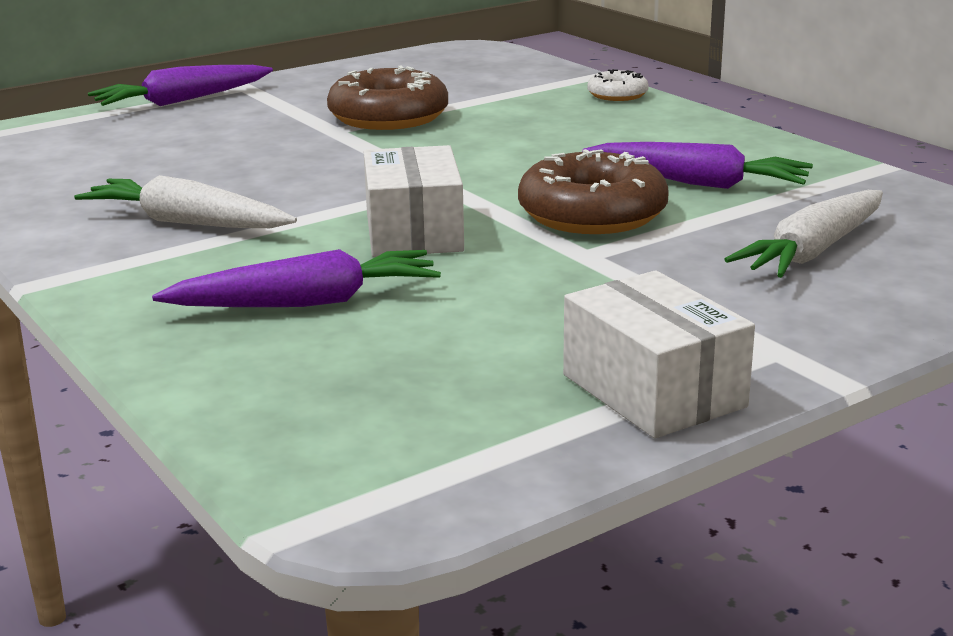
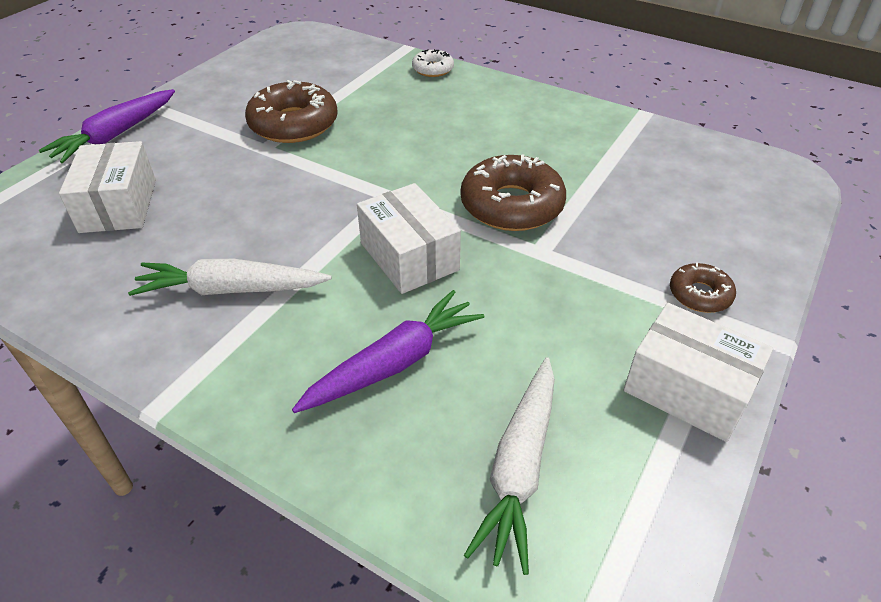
camera: 25 degrees left, 20 degrees up
(133, 149) = (118, 205): none -> white box
(698, 183) = (551, 155): purple carrot -> none
(769, 323) = (699, 294): none -> brown donut
(813, 251) = (668, 211): white carrot -> white carrot (519, 467)

